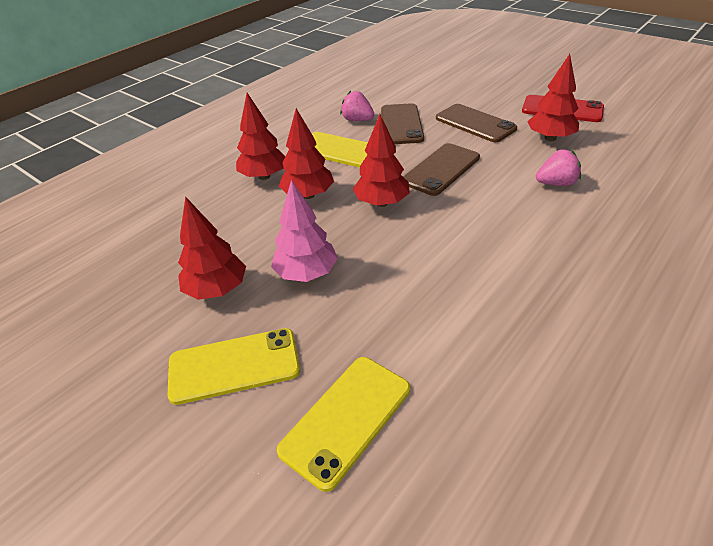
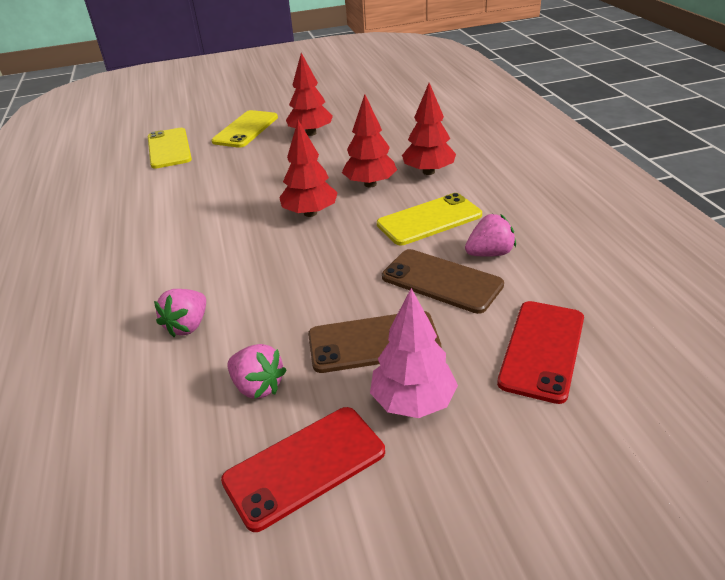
camera: 125 degrees right, 5 degrees down
(306, 273) = (279, 162): pink tree -> pink tree (413, 401)
(421, 88) = (542, 350): none -> red phone
(441, 169) = (313, 265): brown phone -> none
(550, 138) = (258, 386): red tree -> pink strawberry

